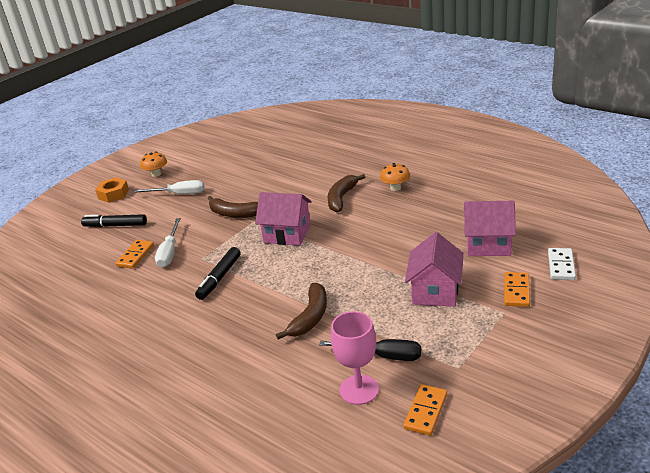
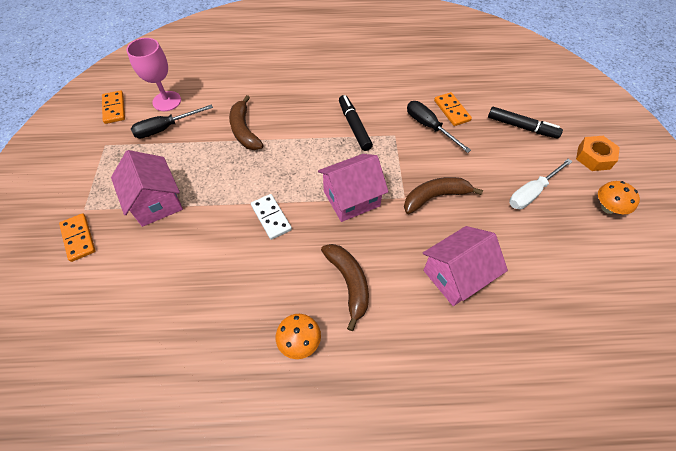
camera: 135 degrees right, 25 degrees up
(115, 225) = (521, 127): black marker -> black marker turned 60 degrees clockwise
(169, 252) = (429, 127): white screwdriver -> black screwdriver
(488, 244) = (129, 290): pink house -> pink house (456, 276)
(561, 266) = (38, 296): white domino -> white domino (271, 217)

